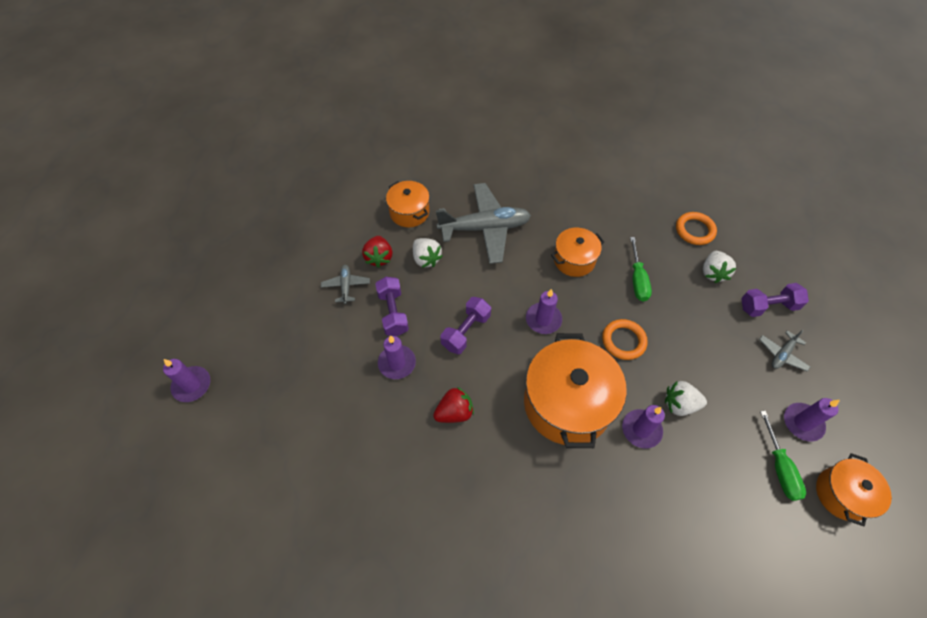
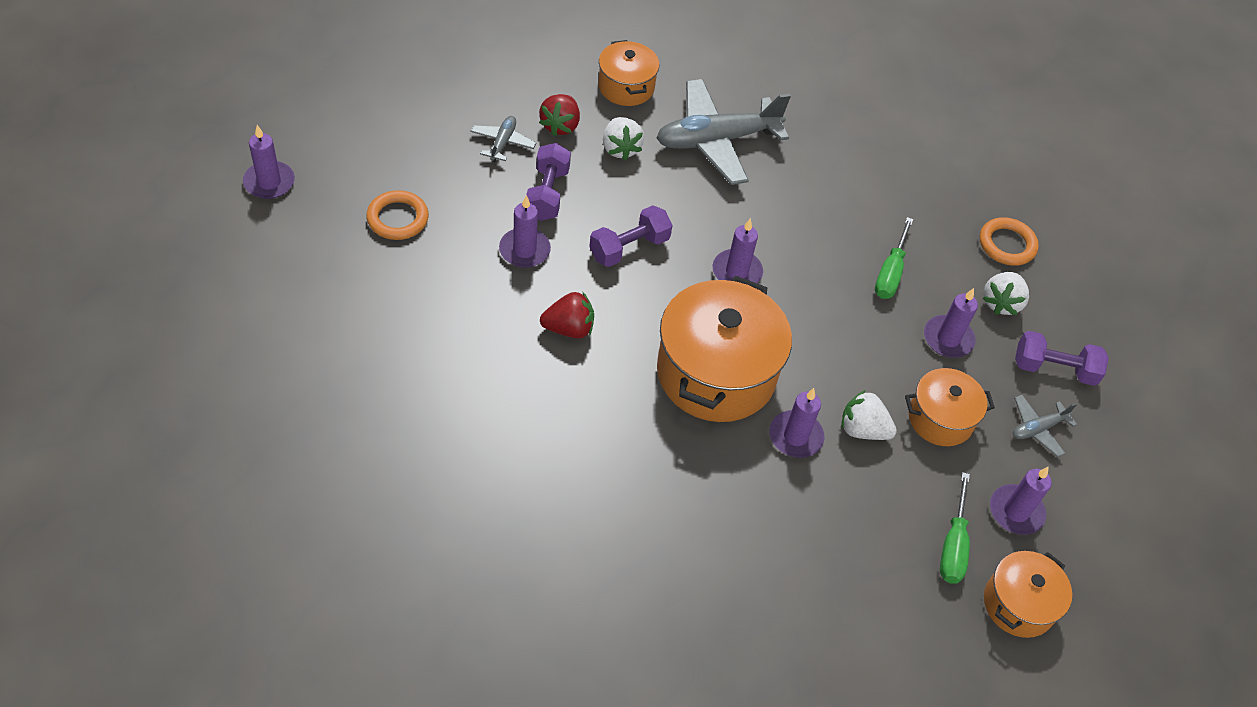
camera: 15 degrees right, 5 degrees down
(485, 228) = (716, 140): grey plane -> grey plane turned 150 degrees clockwise
(574, 260) = (816, 219): orange pot -> orange pot (940, 419)
(623, 341) = (829, 334): orange ring -> orange ring (397, 218)
(696, 312) = (948, 339): none -> purple candle

